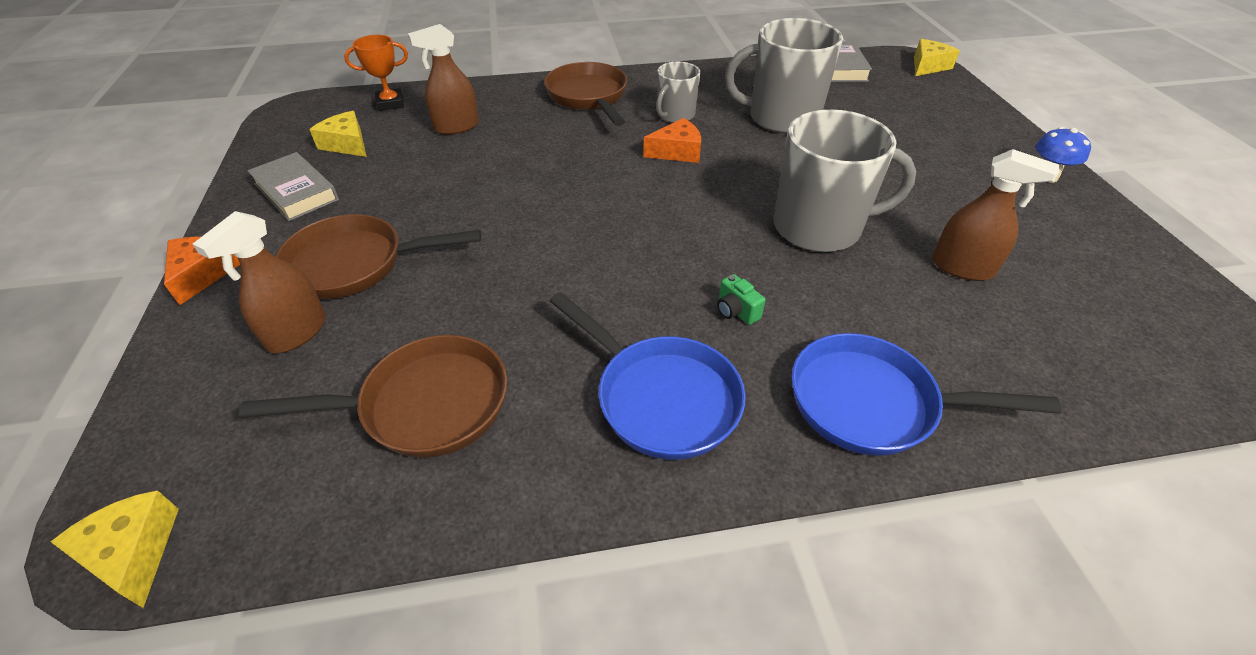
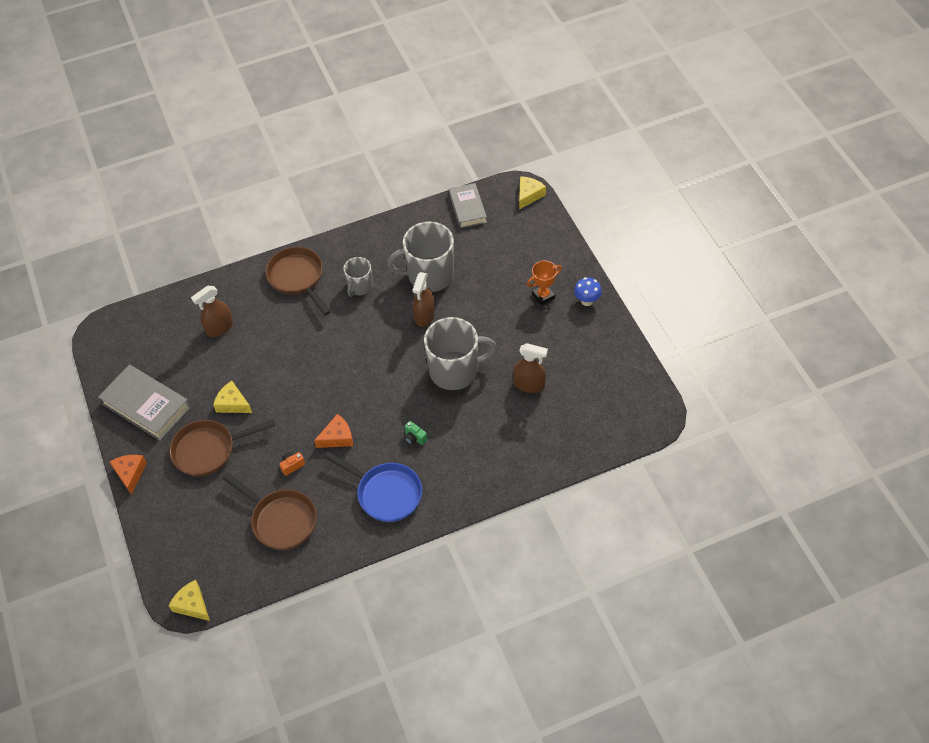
camera: 10 degrees left, 10 degrees up
(296, 192) = (146, 405): grey book -> grey book, size x1.51
(297, 332) = (201, 497): brown spray bottle -> brown spray bottle (424, 315)
(347, 144) = (155, 359): yellow cheese -> yellow cheese (233, 403)
(390, 103) = (164, 313): orange trophy -> orange trophy (543, 296)
(425, 405) = (281, 520): brown pan -> brown pan turned 60 degrees clockwise
(489, 313) = (292, 465): none -> orange camera
(677, 152) = (367, 323): orange cheese -> orange cheese (337, 437)
(872, 403) = (479, 475): blue pan -> none

